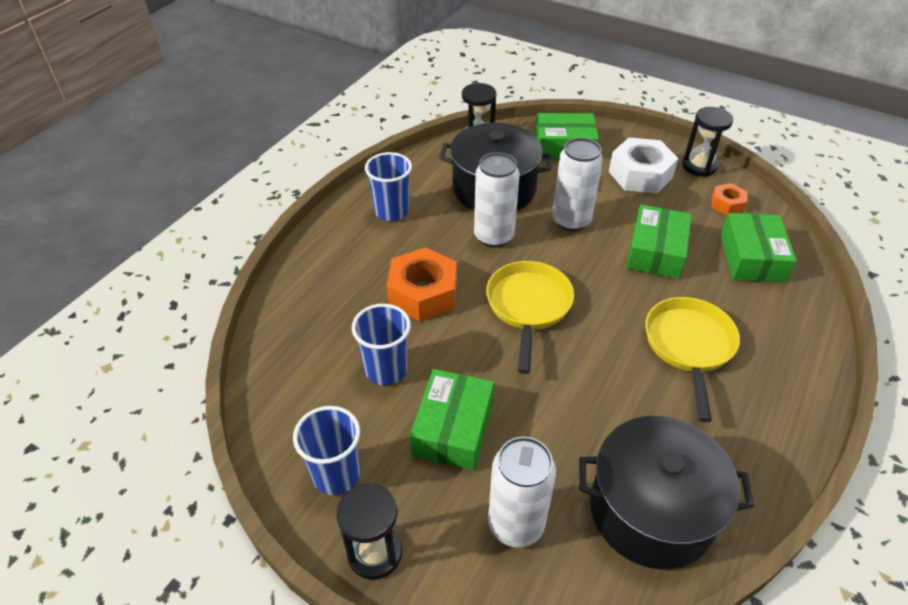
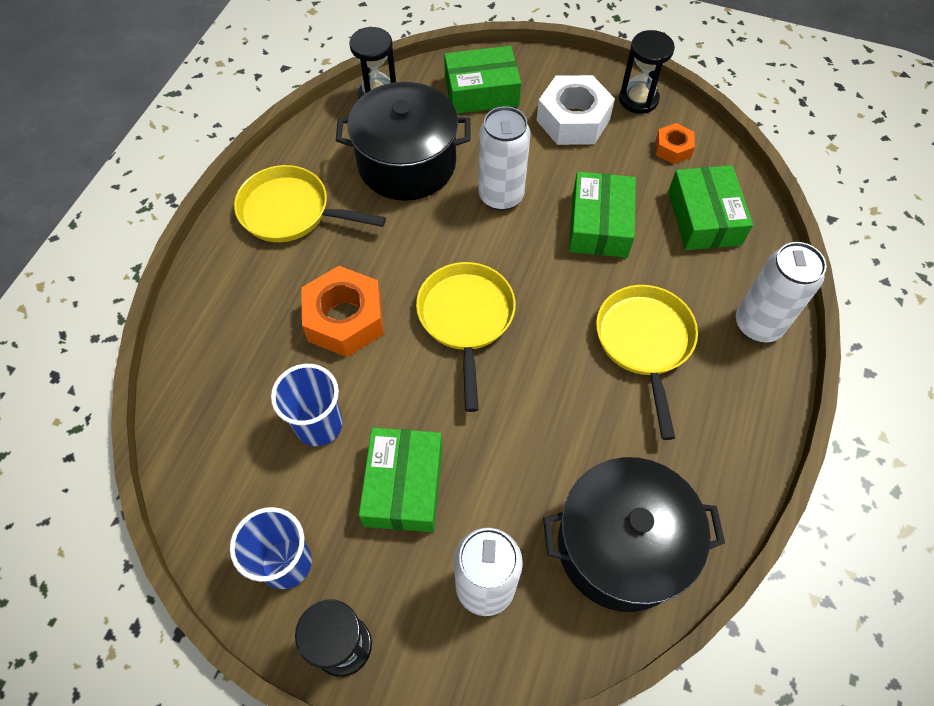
camera: 10 degrees left, 15 degrees up
(392, 211) = (291, 212): blue cup -> yellow pan
(494, 236) = (415, 230): white can -> white can (758, 324)

